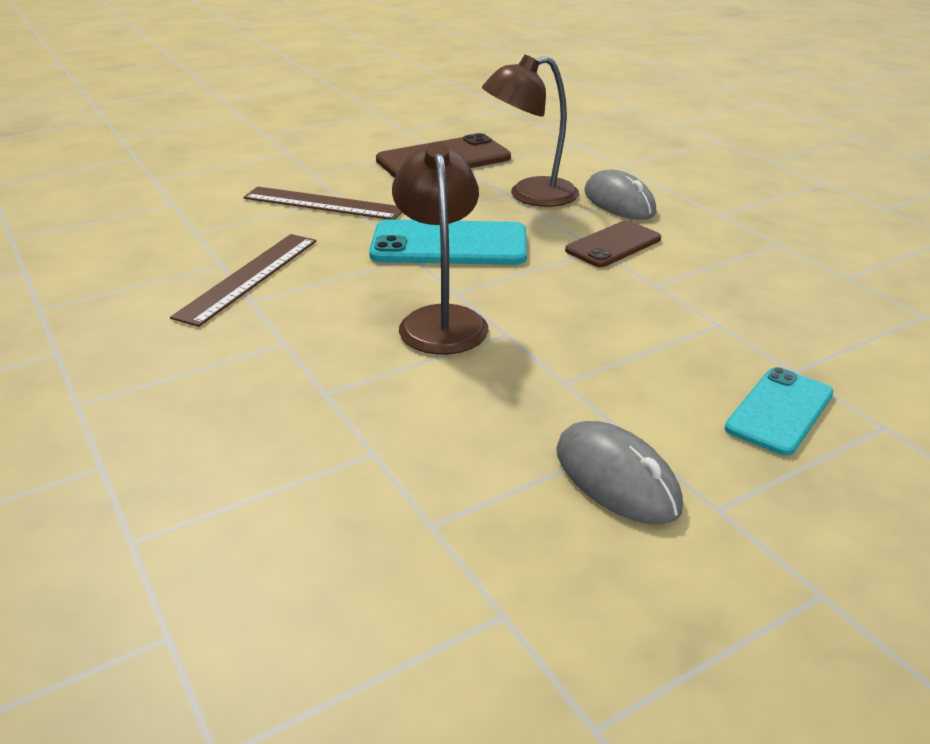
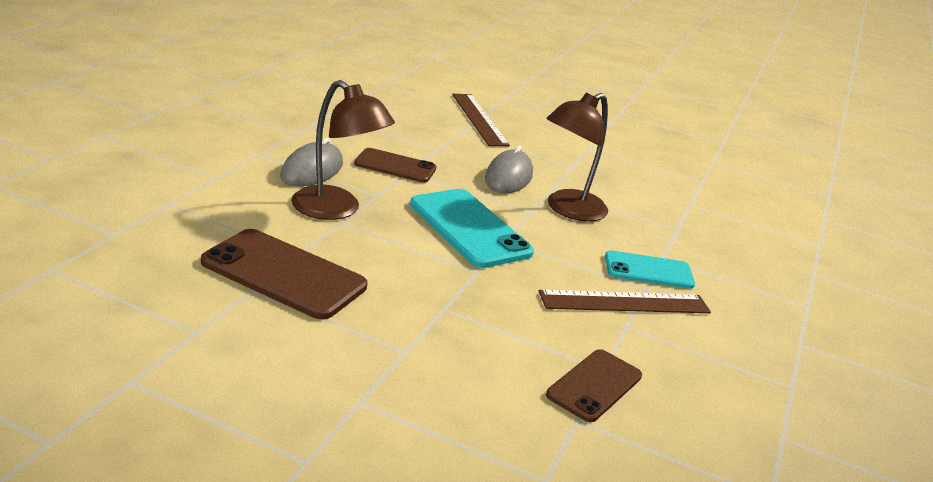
camera: 130 degrees left, 5 degrees down
(188, 221) = (594, 385): none -> brown phone
(323, 204) = (468, 314): brown ruler -> brown ruler (479, 119)
(616, 478) = (619, 148): grey mouse -> grey mouse (508, 177)
(780, 411) = (523, 117): turquoise phone -> turquoise phone (648, 270)

